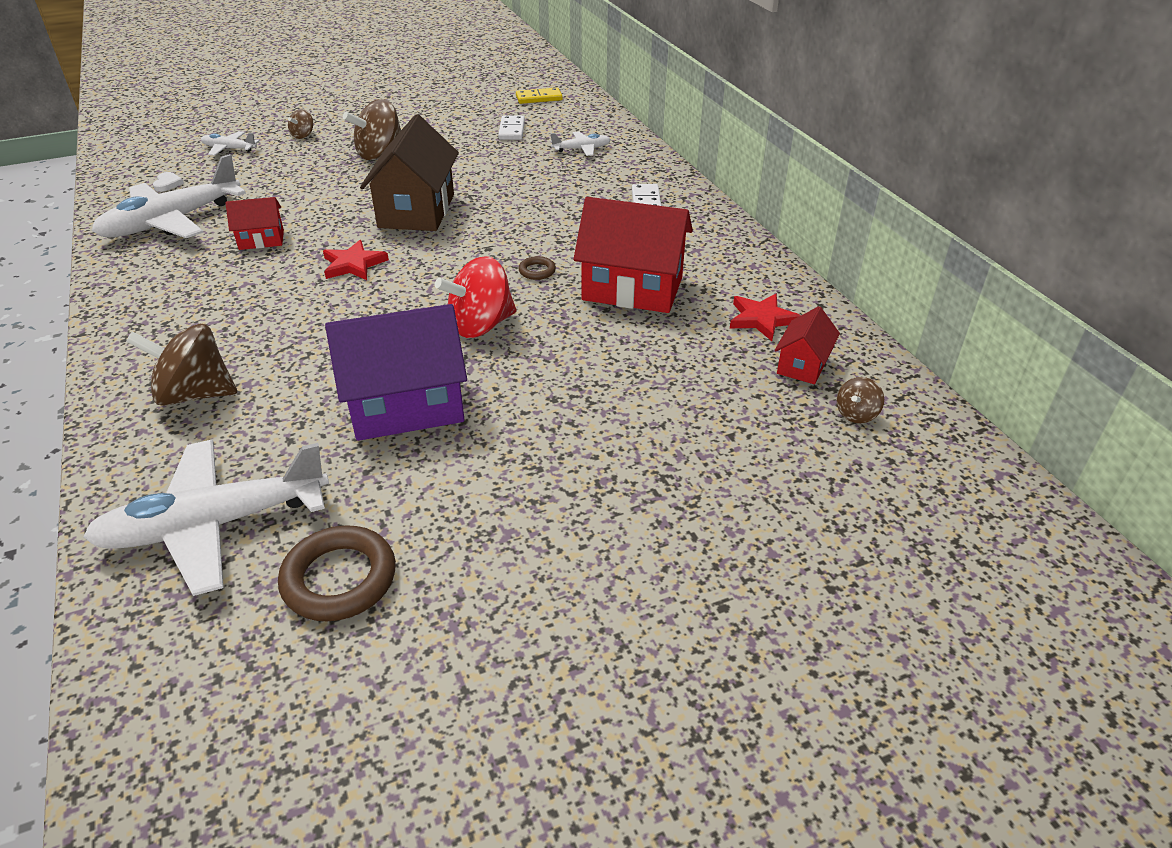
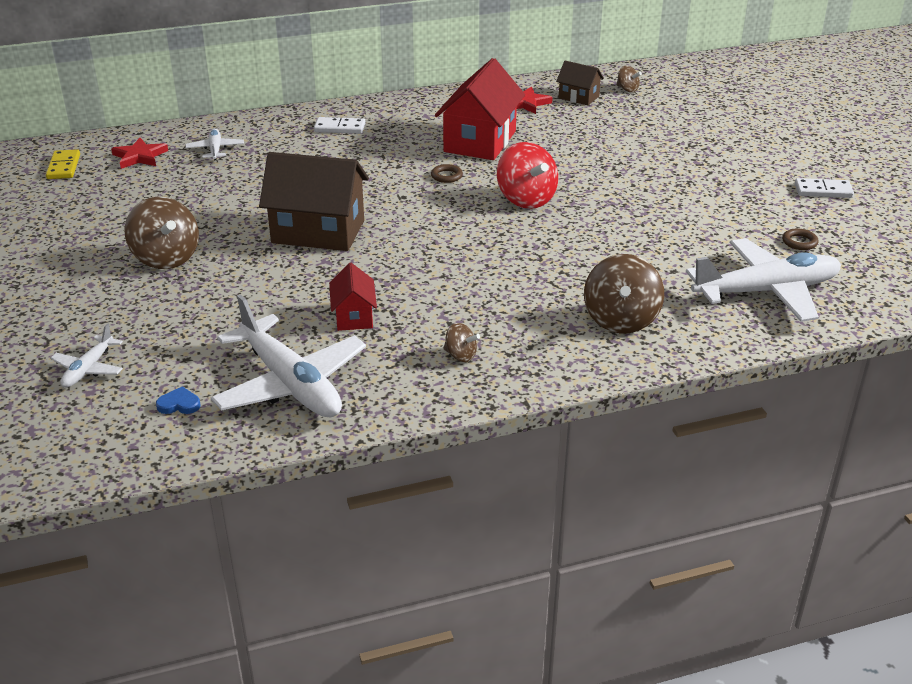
camera: 85 degrees left, 5 degrees down
(168, 184) = (179, 404): white heart -> blue heart
(214, 525) = (766, 291): white plane -> white plane turned 90 degrees counterclockwise
(303, 135) = (77, 315): brown spinning top -> brown spinning top (460, 355)
(339, 579) = (799, 242): brown ring -> brown ring, size x0.49
(353, 264) = (418, 260): red star -> red star (140, 156)
(406, 406) = (630, 227): purple house -> none
(512, 130) = (146, 183): white domino -> white domino (823, 191)
(802, 365) = (578, 97): red house -> brown house

